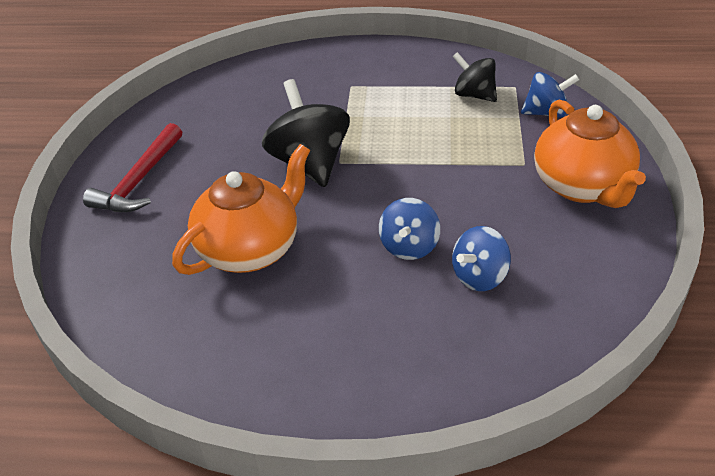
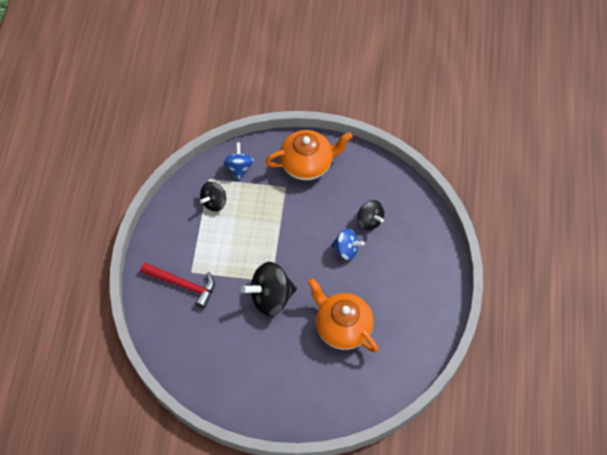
camera: 90 degrees left, 20 degrees up
(139, 180) = (276, 395): red hammer -> red hammer (183, 285)
(479, 277) = (369, 220): blue spinning top -> black spinning top

